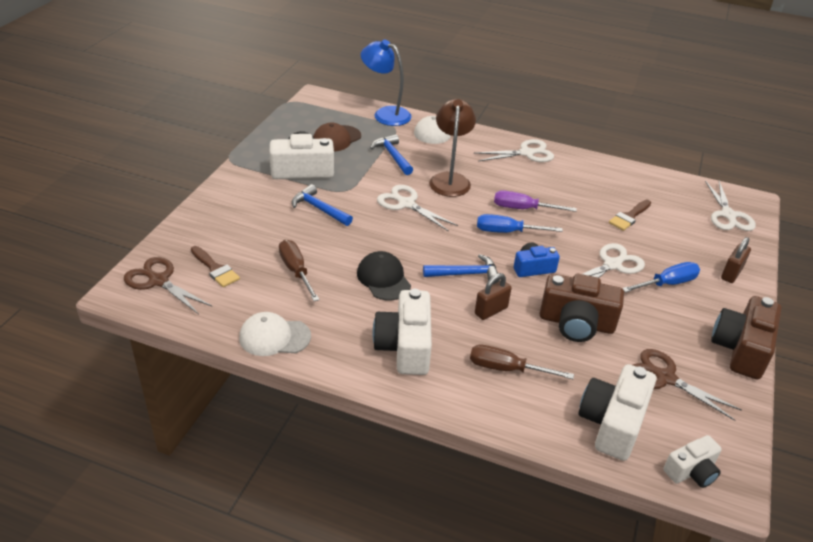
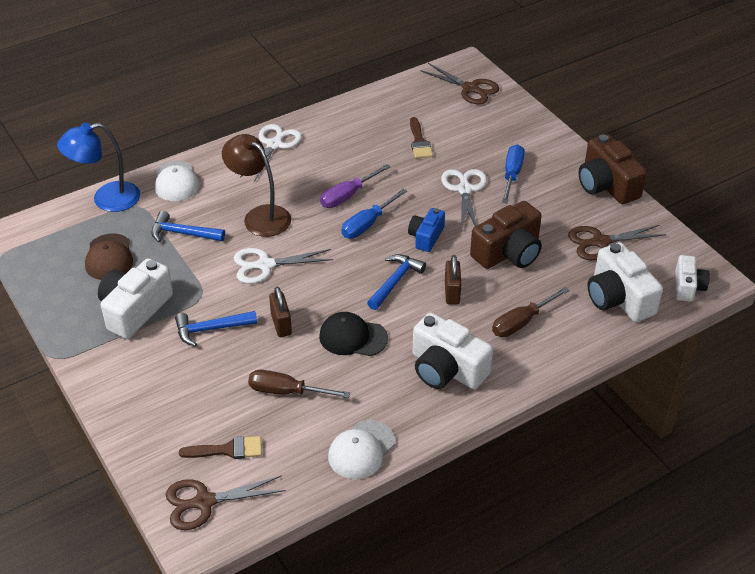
camera: 50 degrees left, 5 degrees up
(728, 216) = (471, 89): white scissors -> brown scissors
(731, 273) = (532, 134): brown padlock -> brown padlock (281, 324)

